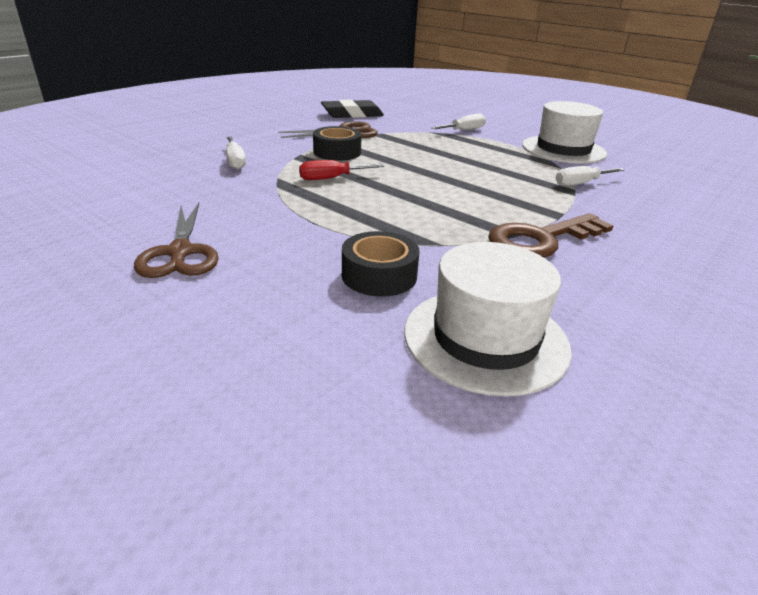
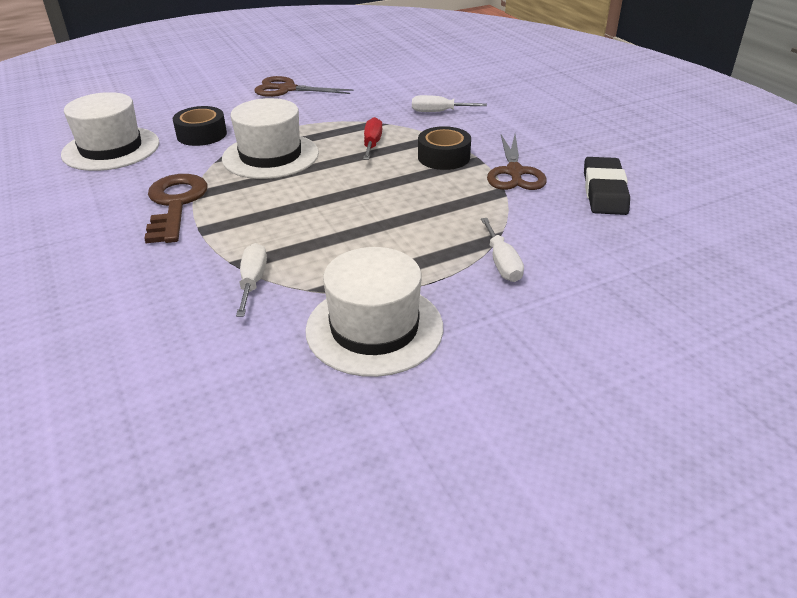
camera: 115 degrees right, 5 degrees up
(398, 218) = (270, 156): none -> white hat

